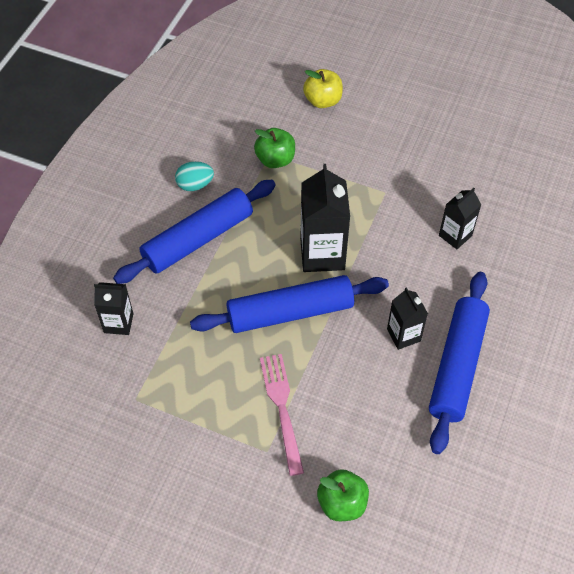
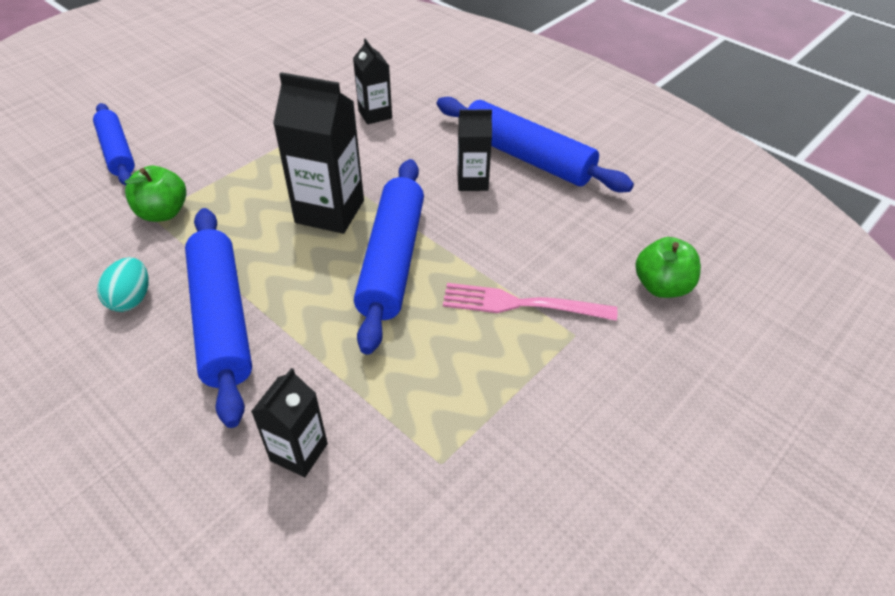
camera: 70 degrees left, 10 degrees down
(323, 100) = (117, 152): yellow apple -> blue rolling pin

